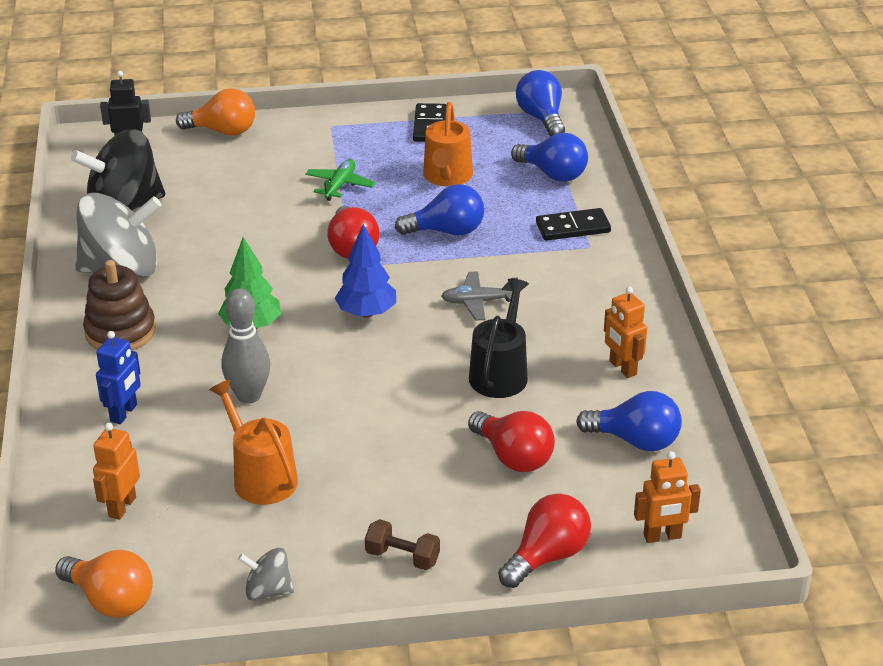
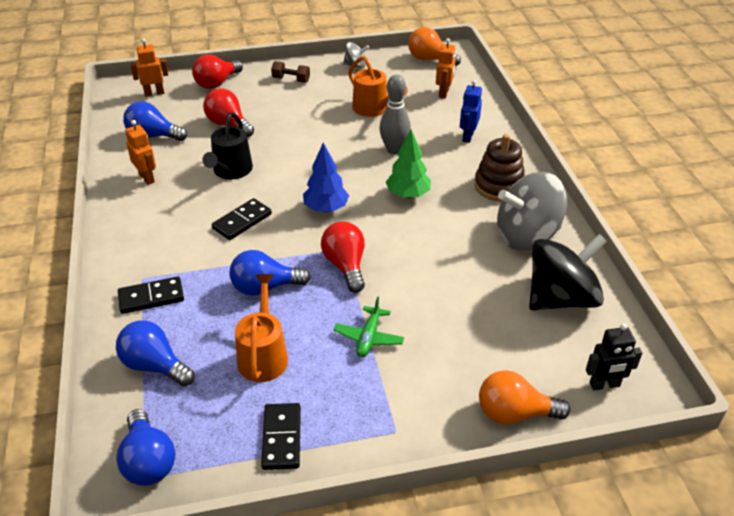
camera: 175 degrees right, 5 degrees up
(478, 302) = (242, 221): grey plane -> black domino

